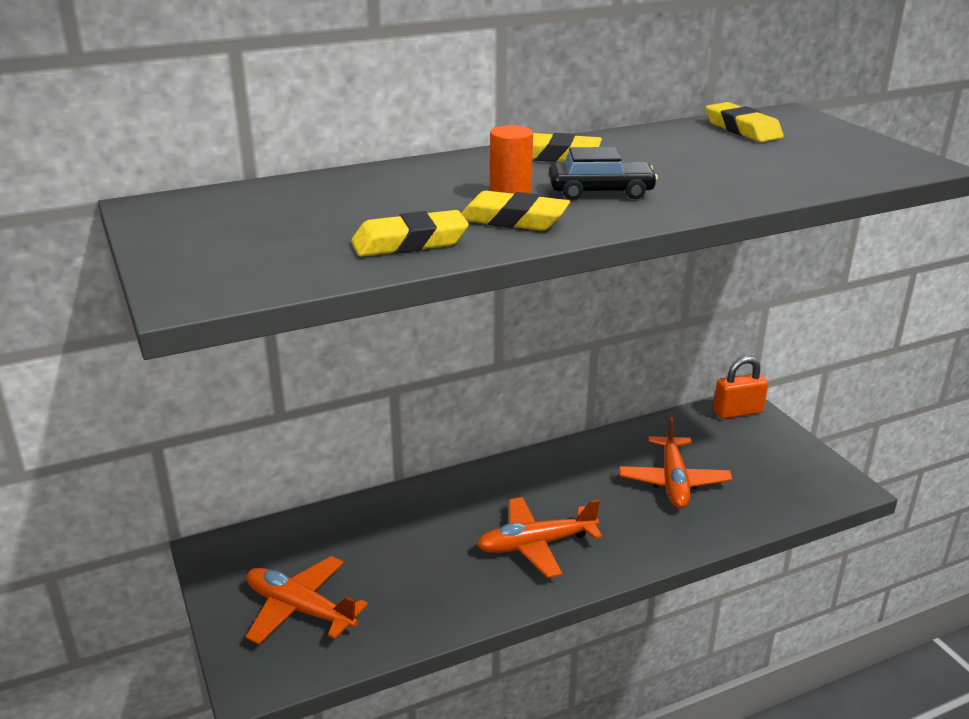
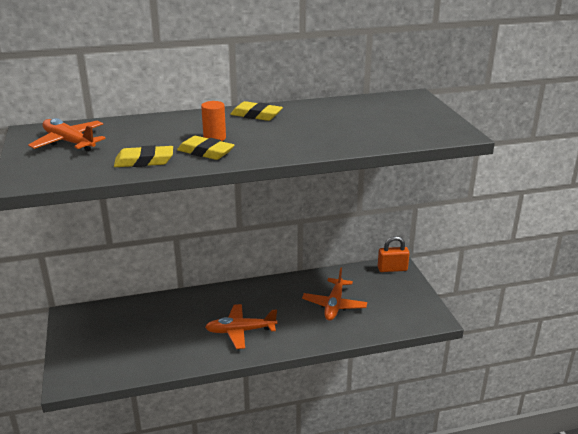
camera: 10 degrees right, 0 degrees up
(300, 609) = (102, 349): orange plane -> orange plane (69, 142)
(601, 191) = (264, 139): black car -> none
(742, 129) = (376, 105): yellow eraser -> none

